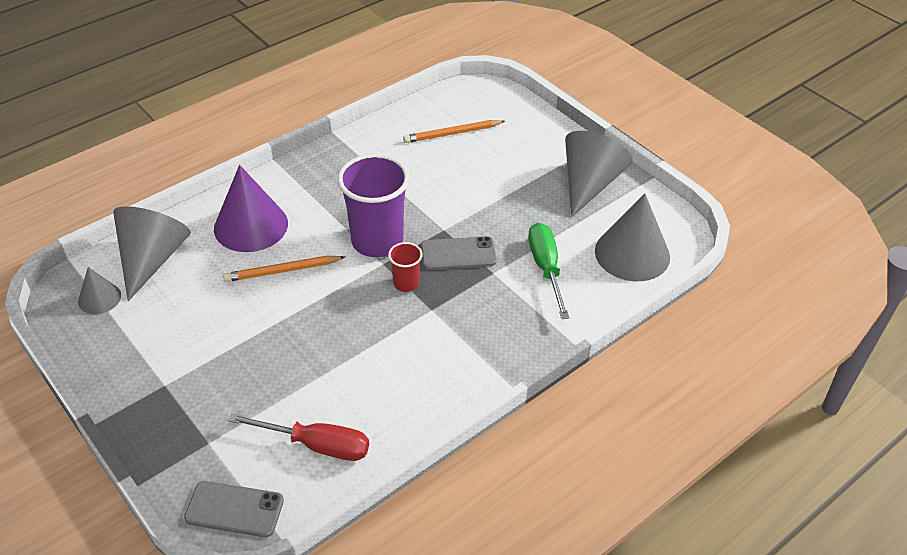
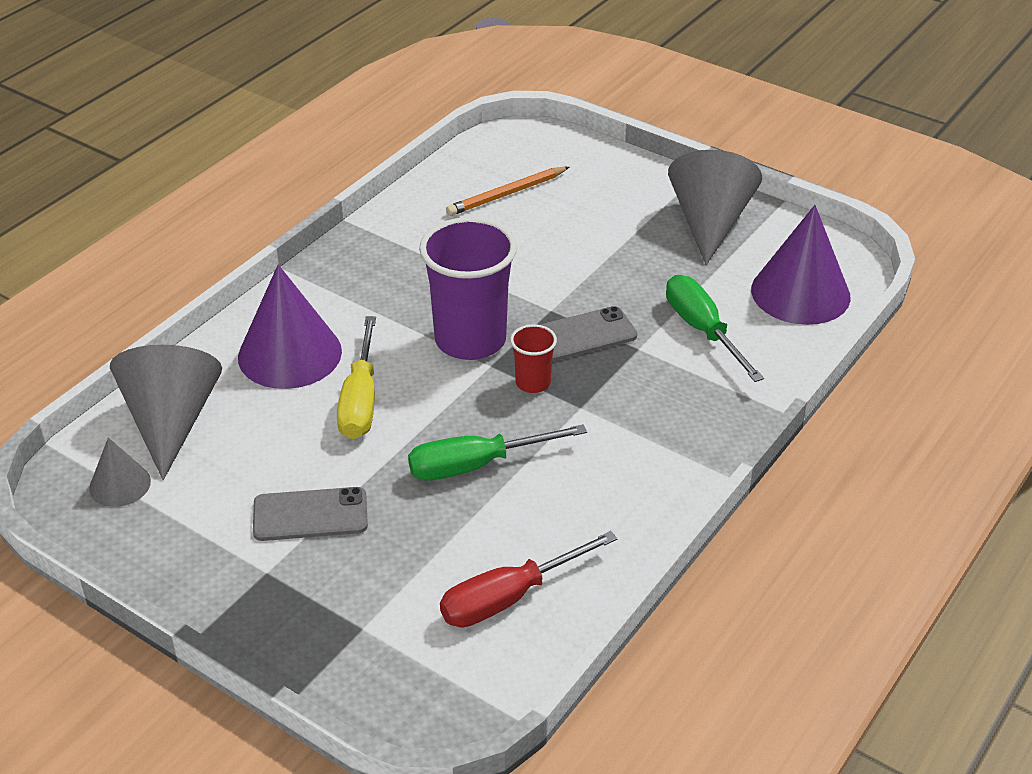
camera: 15 degrees left, 5 degrees down
(234, 509) = (438, 699): grey phone -> grey phone (310, 515)
(282, 271) = (360, 400): orange pencil -> yellow screwdriver
(316, 445) = (509, 598): red screwdriver -> red screwdriver turned 150 degrees clockwise
(339, 338) = (476, 465): none -> green screwdriver
(632, 253) = (800, 293): grey cone -> purple cone

